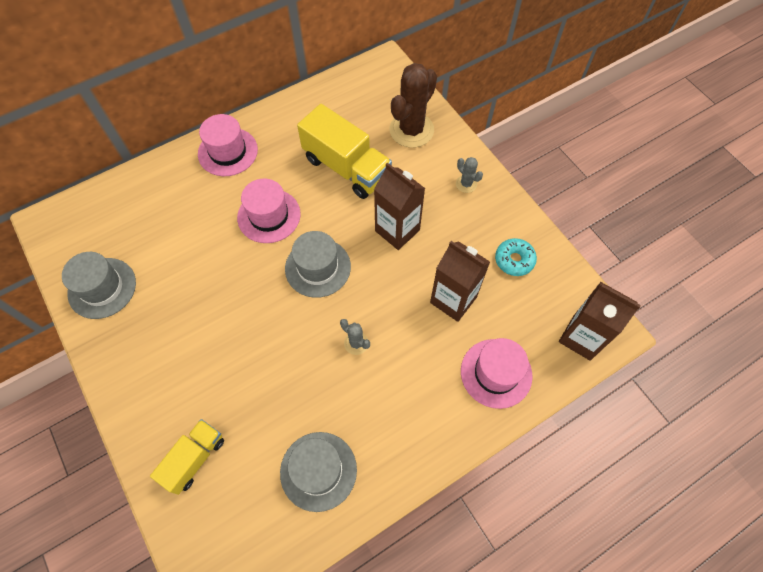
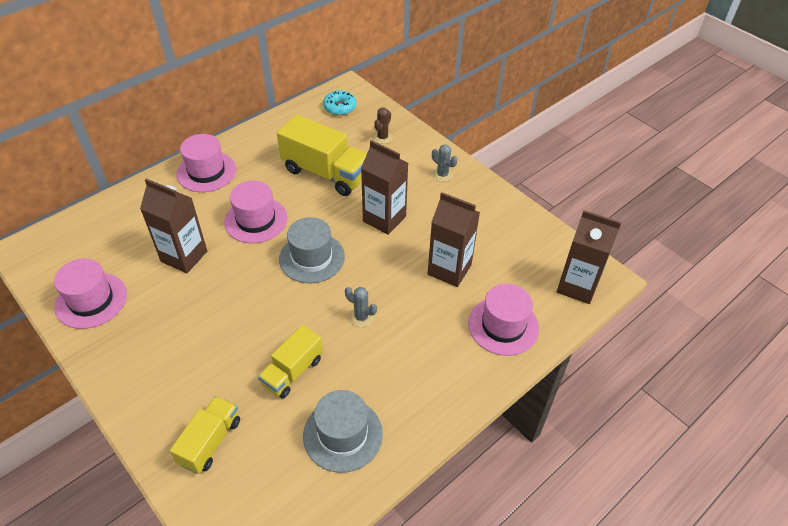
camera: 10 degrees left, 15 degrees down
(102, 288) = (91, 300): grey hat -> pink hat
(194, 249) = (184, 256): none -> brown carton
(281, 394) = (292, 371): none -> yellow truck
(411, 130) = (382, 137): brown cactus -> brown cactus, size x0.46
(514, 260) = (500, 230): turquoise donut -> turquoise donut (340, 107)

